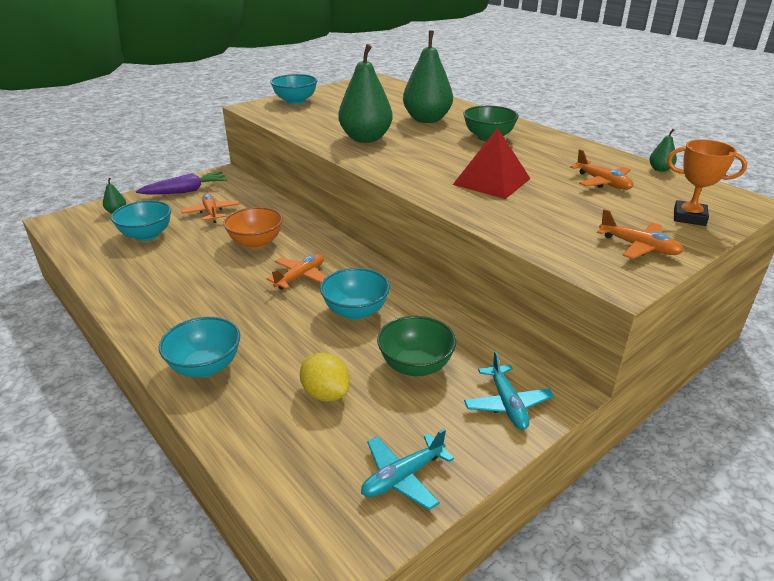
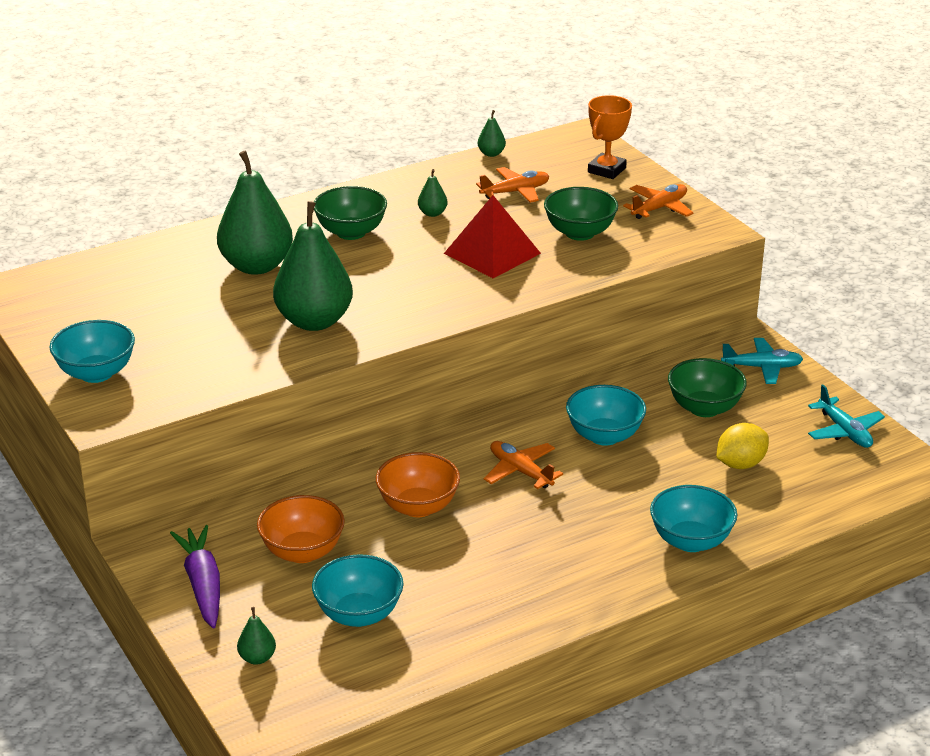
camera: 80 degrees left, 0 degrees up
(211, 213) = (302, 552): orange plane -> orange bowl
(537, 158) = (432, 213): none -> green pear
(554, 212) = (579, 233): none -> green bowl

